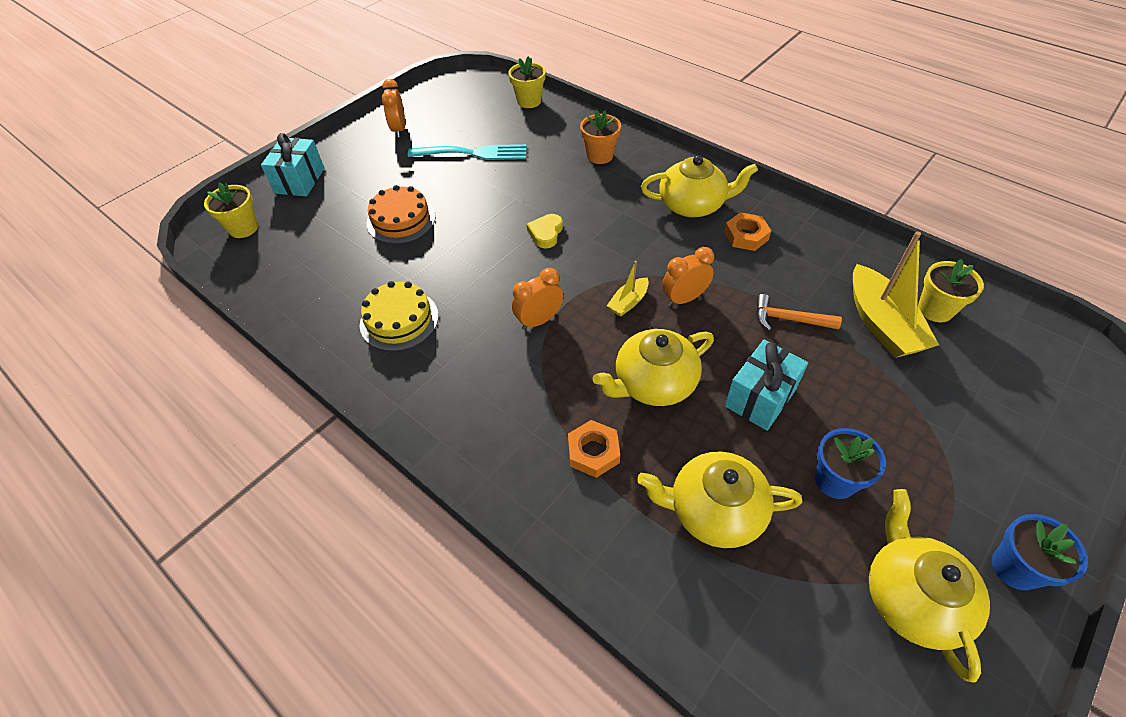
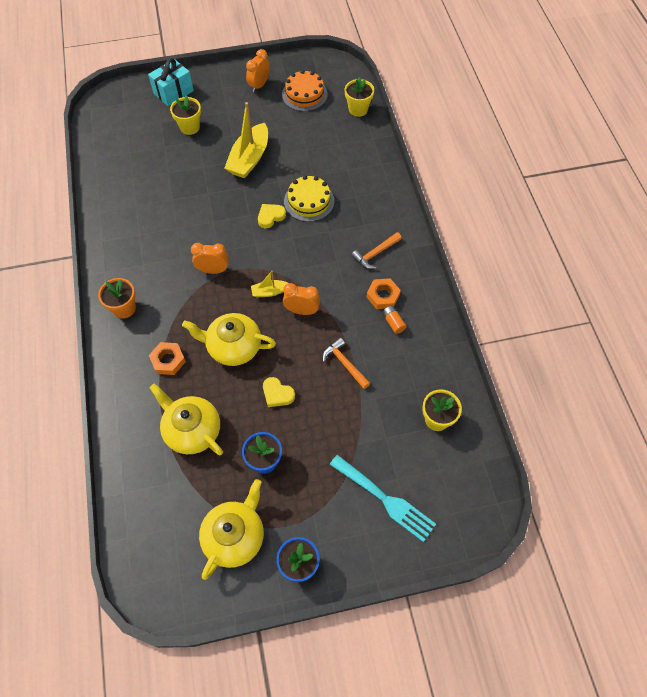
camera: 35 degrees right, 10 degrees up
(243, 228) = (120, 109): yellow flower pot -> yellow flower pot (190, 127)
(399, 320) = (146, 221): yellow cake -> yellow cake (309, 201)
(401, 220) = (202, 155): orange cake -> orange cake (304, 94)
(473, 153) = (284, 131): turquoise fork -> turquoise fork (384, 499)
(600, 156) = (358, 181): orange flower pot -> orange flower pot (124, 308)
(693, 205) = (375, 254): yellow teapot -> orange hammer
(760, 397) = (277, 394): turquoise gift -> yellow heart
(785, 252) = (393, 322): none -> orange battery
(881, 324) = (394, 404): yellow boat -> yellow boat (249, 159)

